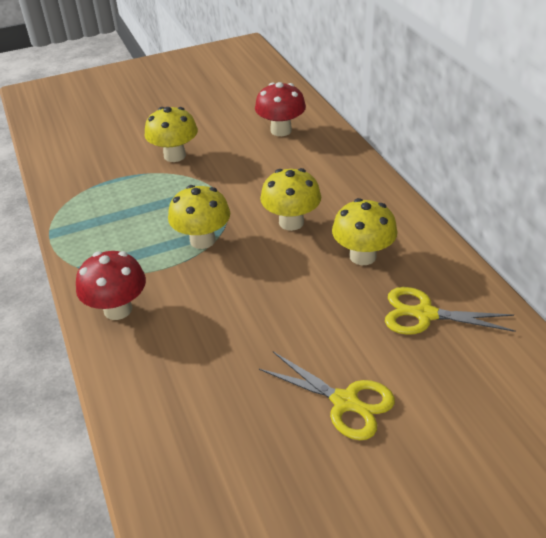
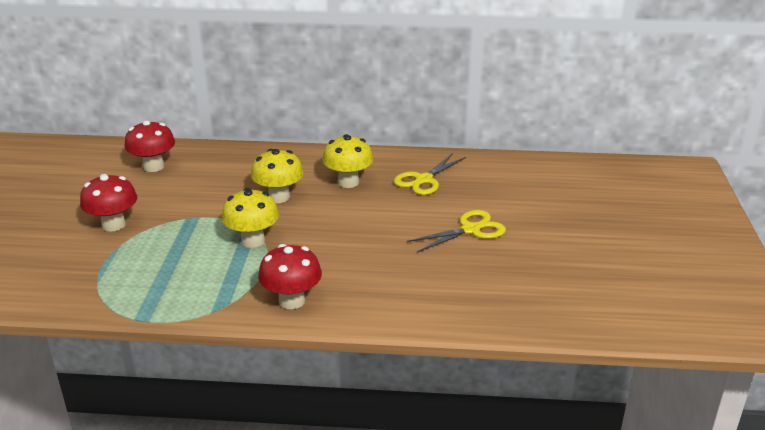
camera: 65 degrees left, 10 degrees down
(174, 156) = (113, 225): yellow mushroom -> red mushroom

